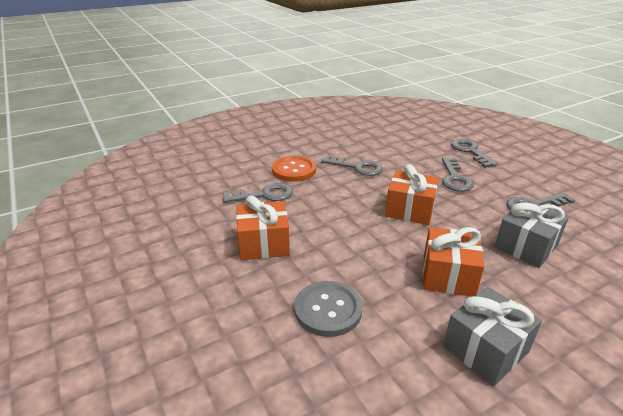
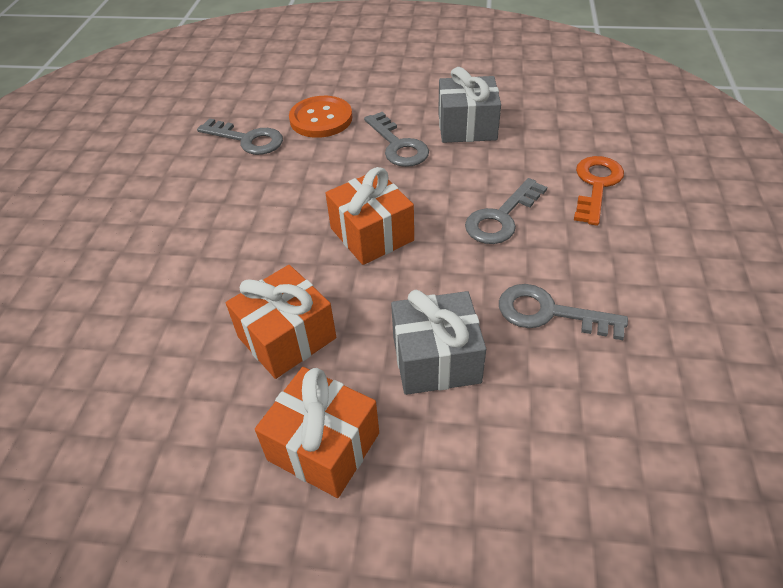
camera: 40 degrees right, 15 degrees up
(263, 244) = (170, 199): orange gift -> orange gift (323, 446)
(328, 310) = (127, 302): grey button -> none
(470, 151) = (596, 185): grey key -> orange key
(485, 349) = (197, 437): grey gift -> grey gift (467, 127)

